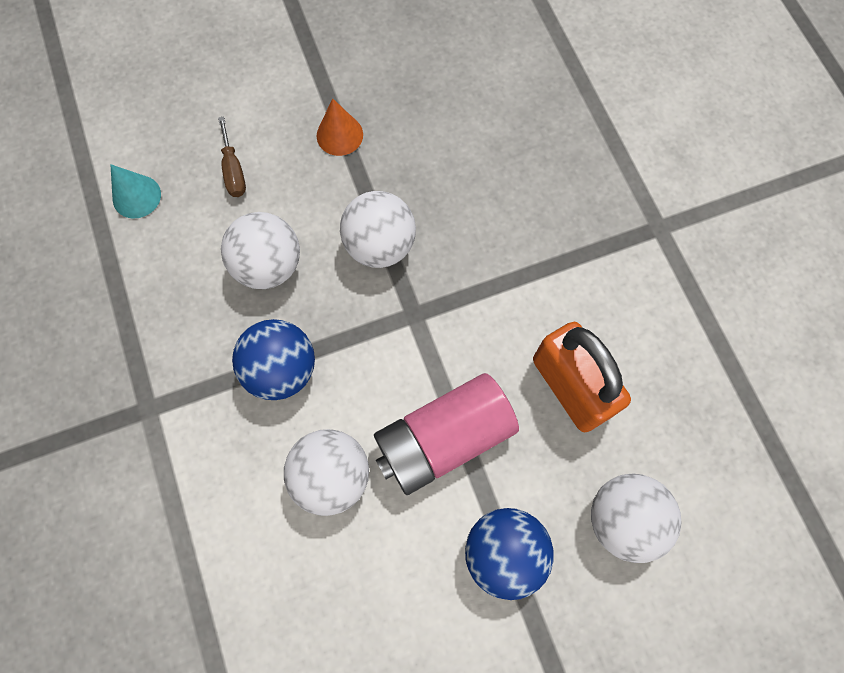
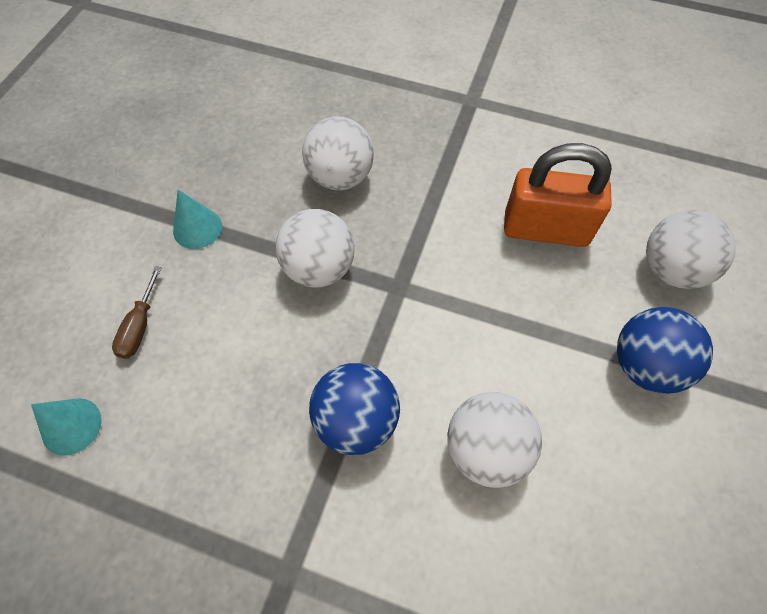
camera: 50 degrees left, 10 degrees down
(233, 171) = (139, 326): brown screwdriver -> brown screwdriver turned 75 degrees clockwise
(269, 265) = (254, 362): white ball -> white ball (340, 177)
(339, 135) = (197, 228): orange cone -> turquoise cone
(443, 439) = (520, 340): pink battery -> none

